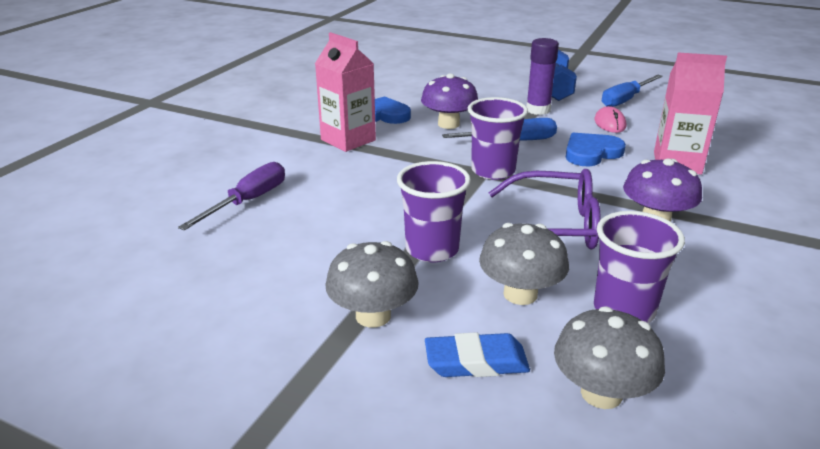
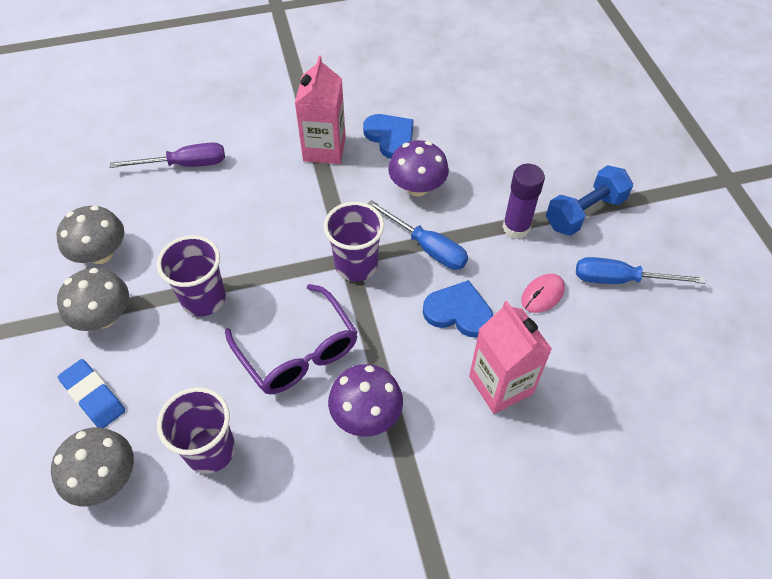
camera: 50 degrees right, 25 degrees up
(520, 294) = (185, 379): grey mushroom -> grey mushroom (101, 254)

